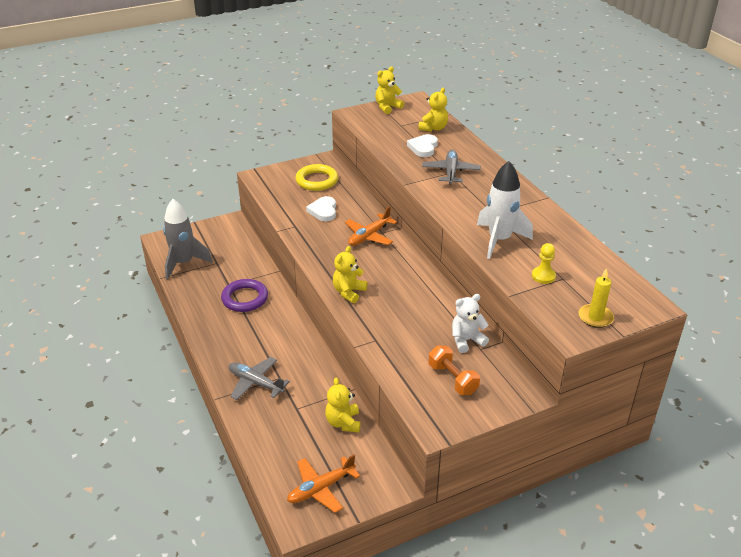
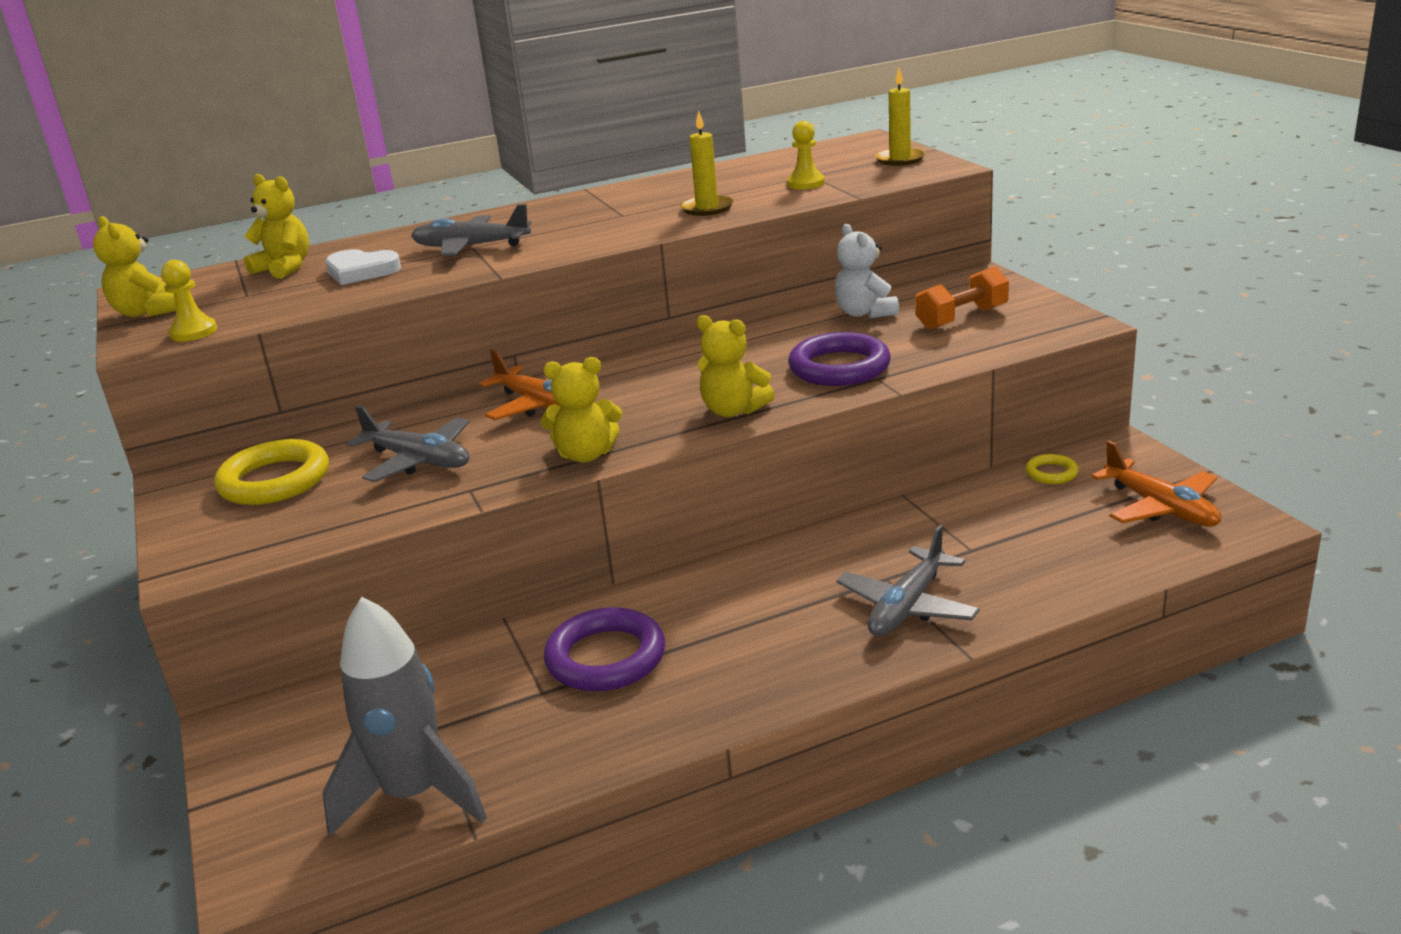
camera: 85 degrees left, 10 degrees down
(323, 211) = (419, 461): white heart -> grey plane
(343, 422) = (994, 498): yellow teddy bear -> yellow teddy bear (586, 455)
(361, 122) = (193, 332): none -> yellow pawn
(366, 449) = (1051, 473): none -> yellow ring
(391, 327) = (839, 367): none -> purple ring
(499, 240) = (707, 208): white rocket -> yellow candle

